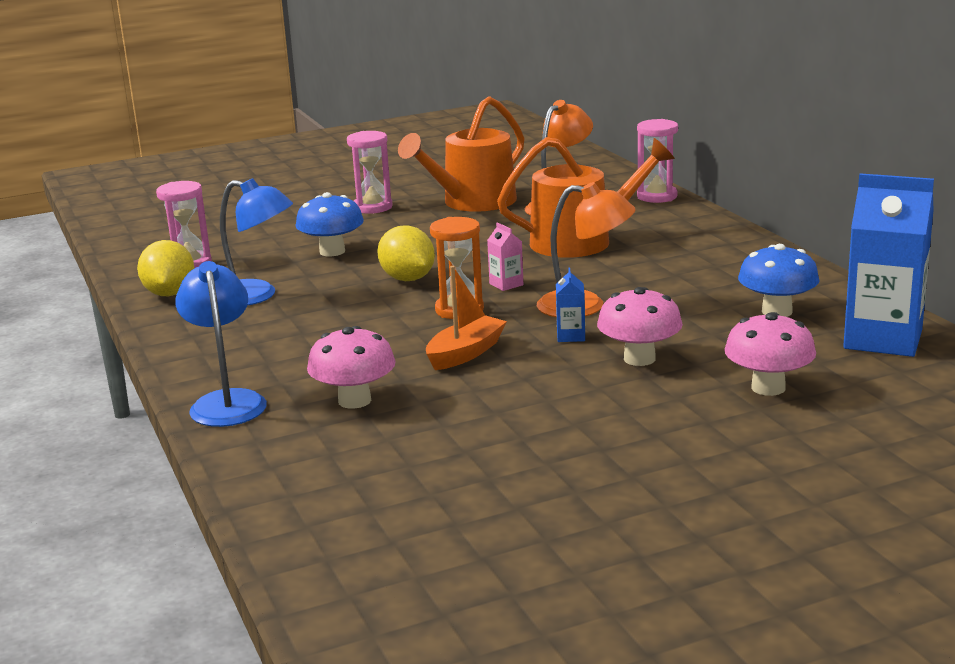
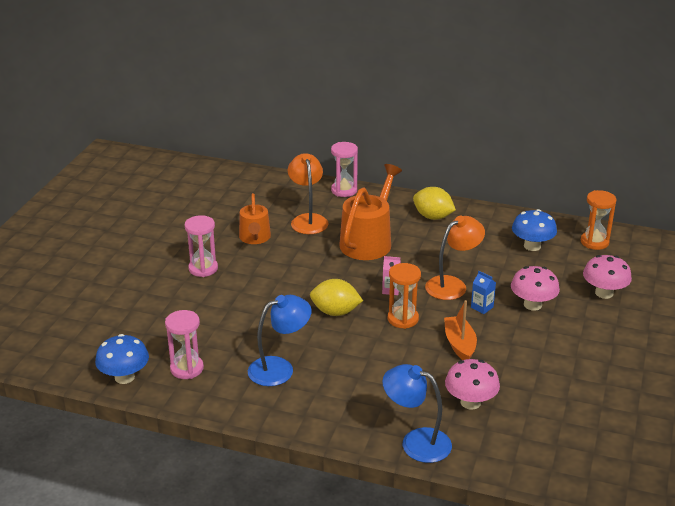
camera: 50 degrees left, 10 degrees up
(169, 294) = (224, 396): yellow lemon -> yellow lemon (433, 217)
(332, 251) = (252, 314): blue mushroom -> blue mushroom (124, 377)
(473, 202) = (255, 238): orange watering can -> orange watering can, size x0.62
(883, 339) = (594, 242): blue carton -> orange hourglass

